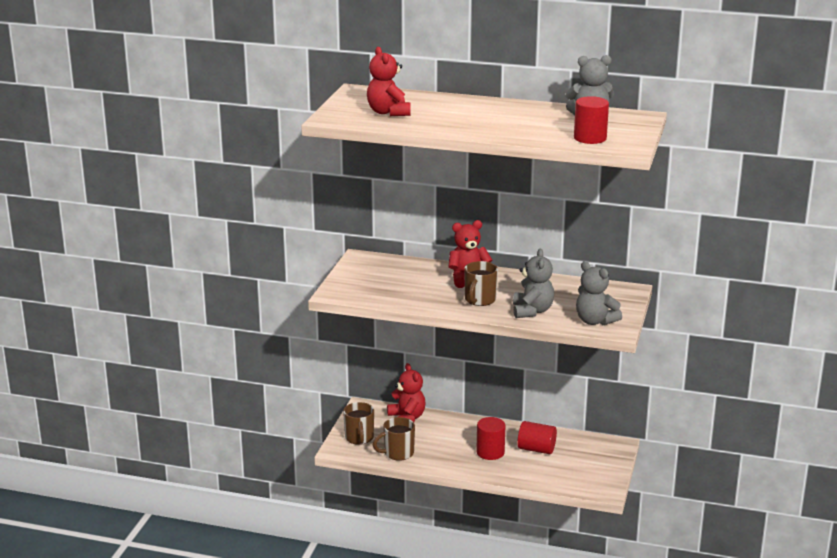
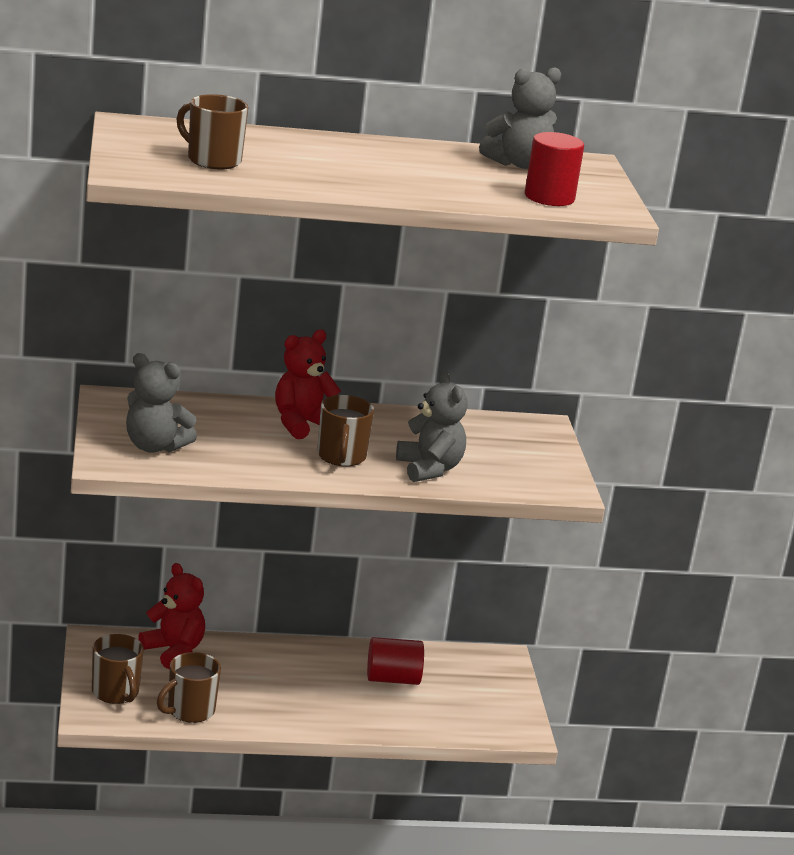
camera: 25 degrees left, 0 degrees up
(388, 112) = (212, 160): red teddy bear -> brown mug
(490, 452) = (328, 692): red cylinder -> none
(595, 321) = (528, 478): grey teddy bear -> grey teddy bear (155, 446)

